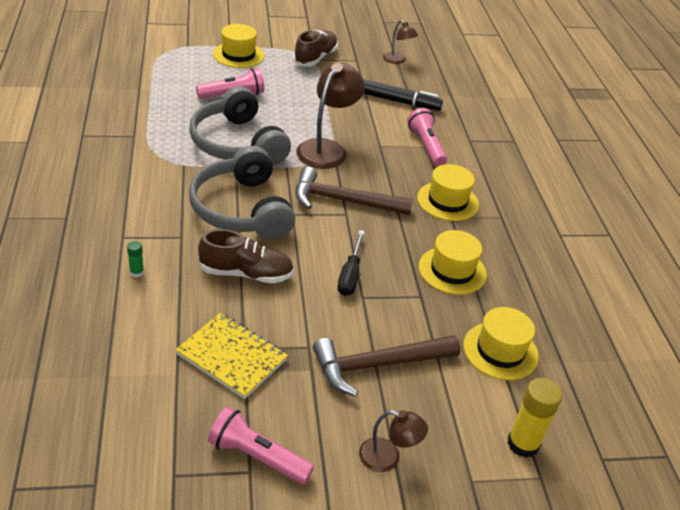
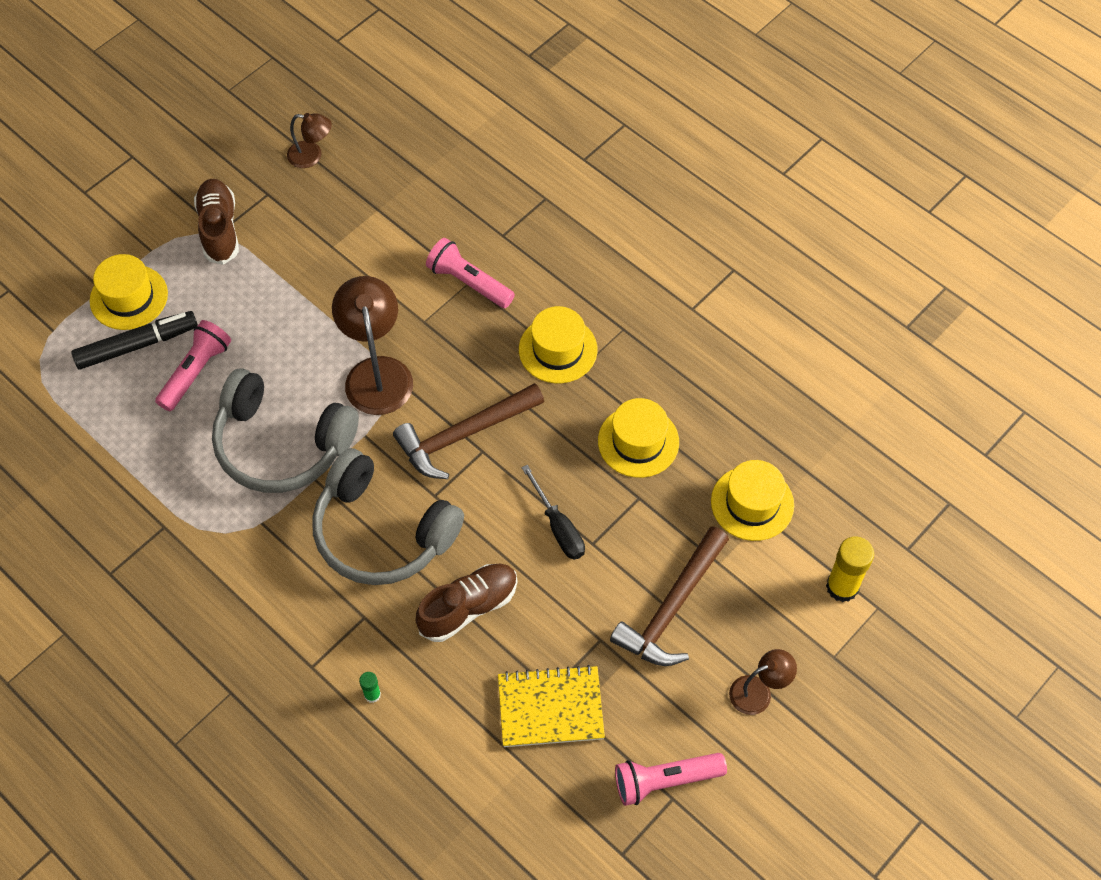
camera: 35 degrees left, 20 degrees up
(399, 101) = (378, 231): black marker -> black marker (137, 345)

